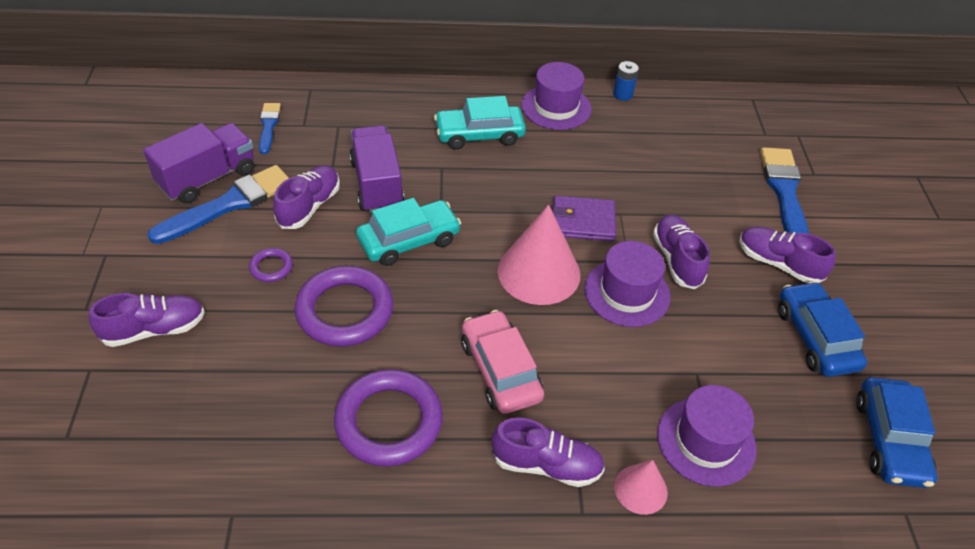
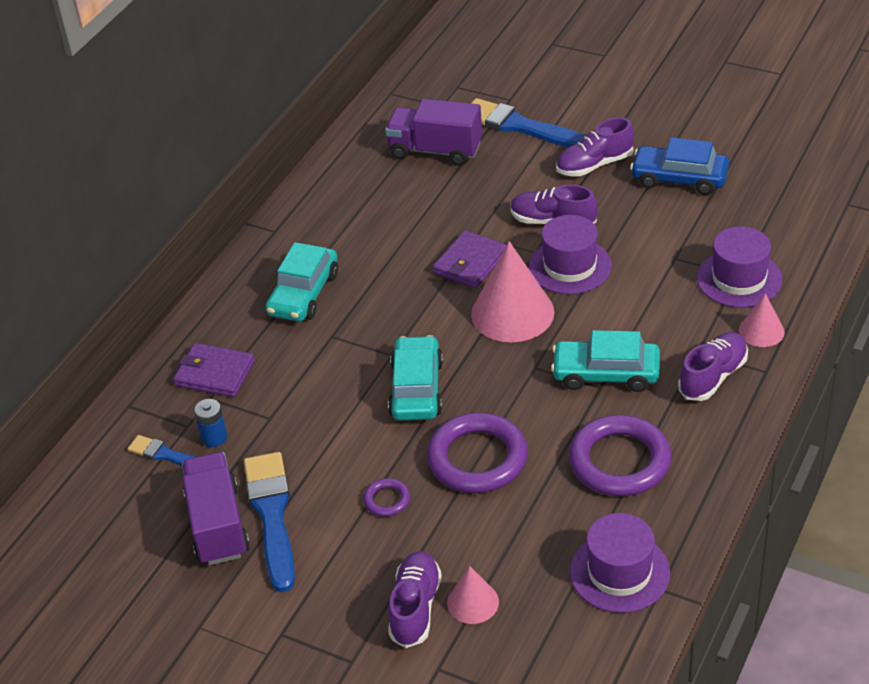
camera: 55 degrees left, 5 degrees down
(172, 368) = (473, 602): none -> pink cone
(309, 206) = (319, 451): purple shoe -> none
(365, 119) = (215, 373): none -> purple wallet
(377, 184) = (323, 391): purple truck -> purple truck (435, 150)
(500, 370) = (606, 374): pink car -> turquoise car
(556, 107) = (303, 226): purple hat -> purple hat (619, 572)
(623, 94) = (320, 173): blue battery -> blue battery (214, 437)
(889, 440) = (788, 183): blue car -> none

